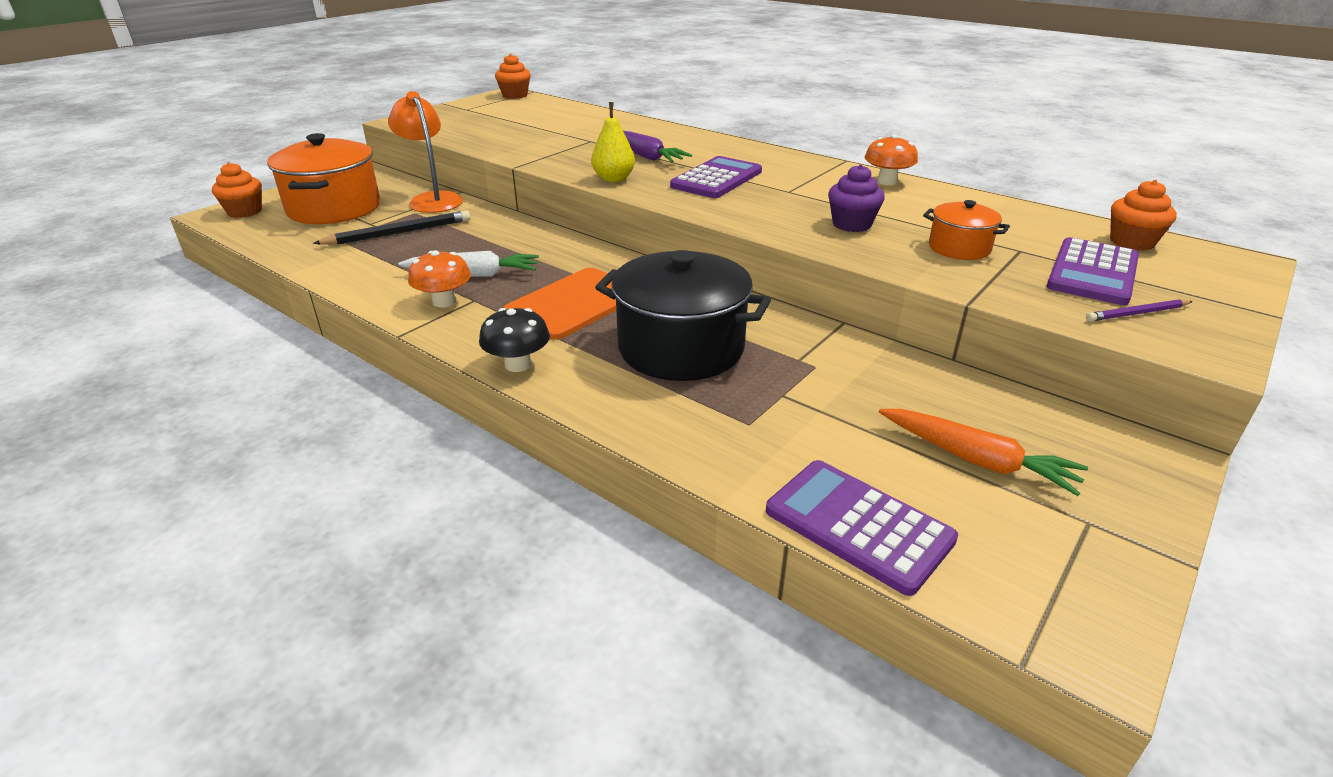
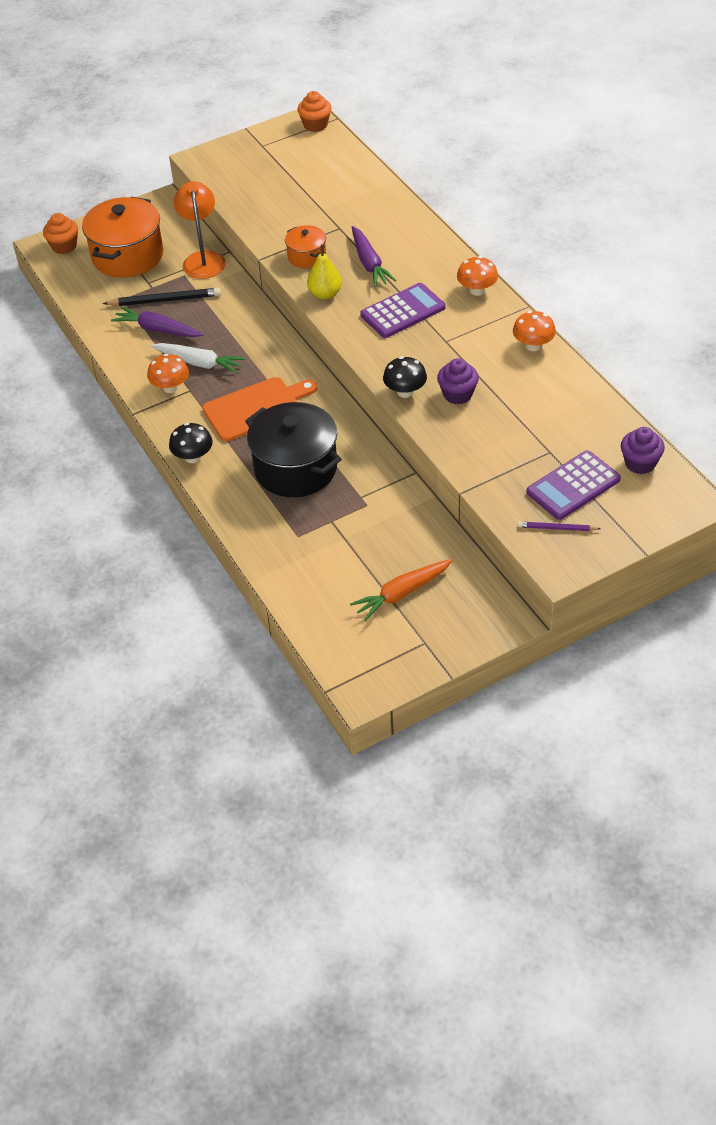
camera: 25 degrees right, 15 degrees up
(400, 256) = (158, 329): none -> purple carrot
(781, 158) = (477, 290): none -> orange mushroom
(786, 231) = (405, 391): none -> black mushroom
(858, 525) = (308, 611): purple calculator -> none
(959, 248) = (508, 439): orange pot -> orange pot (307, 256)
(977, 460) = (402, 593): orange carrot -> orange carrot turned 90 degrees clockwise
(1131, 242) = (640, 463): orange cupcake -> purple cupcake

